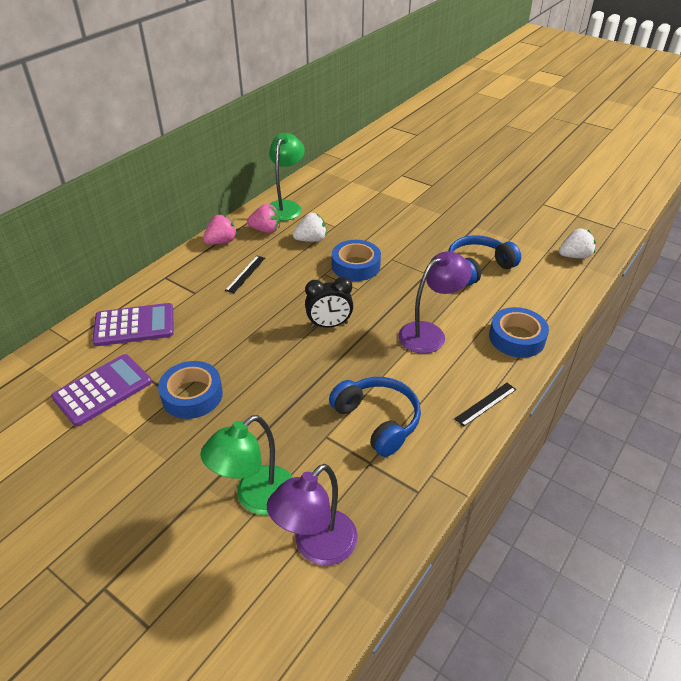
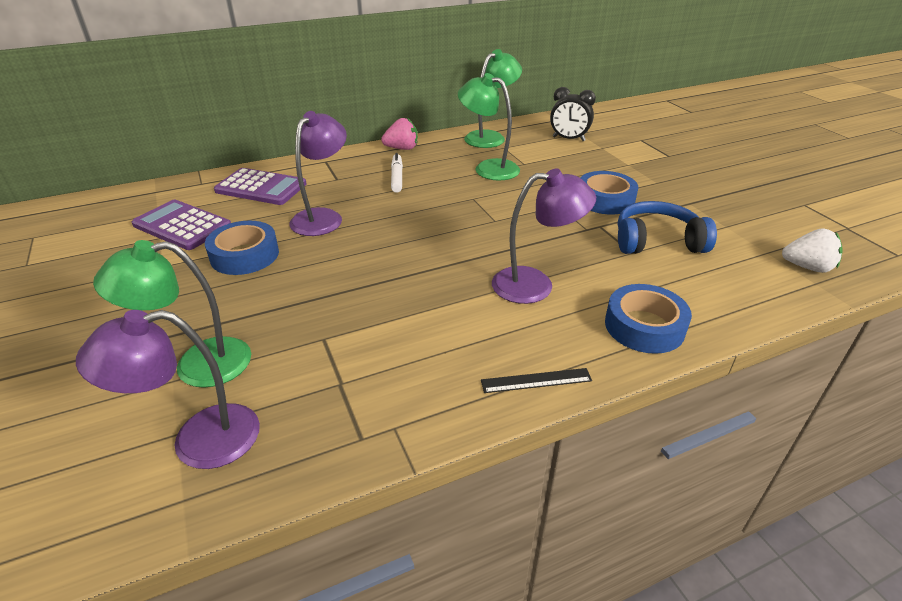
camera: 30 degrees right, 5 degrees down
(103, 390) = (182, 225): purple calculator -> purple calculator turned 135 degrees counterclockwise
(221, 335) = (323, 217): none -> purple lamp
(245, 274) = (397, 177): black ruler -> white marker
(266, 230) = (452, 150): pink strawberry -> none
(311, 240) = (488, 168): white strawberry -> green lamp
(329, 325) = (432, 241): black clock -> black clock (568, 139)
(356, 266) = (512, 201): blue tape -> blue tape (605, 200)
(377, 420) = (391, 346): blue headphones -> none

